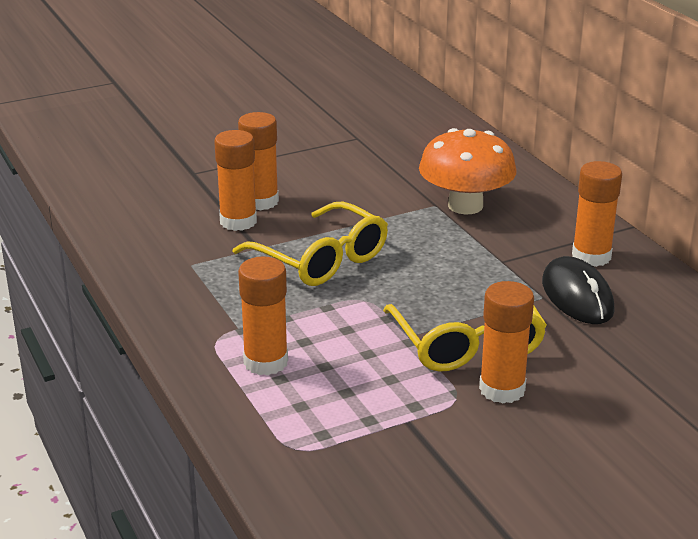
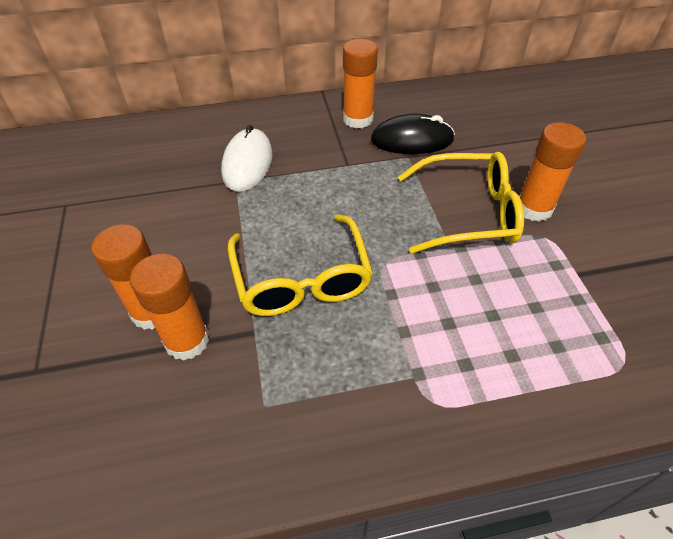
camera: 75 degrees left, 20 degrees up
(266, 362) = (482, 362): orange glue stick -> none
(322, 260) = (302, 280): yellow glasses -> yellow glasses turned 105 degrees clockwise
(465, 206) = (247, 163): orange mushroom -> white mouse

